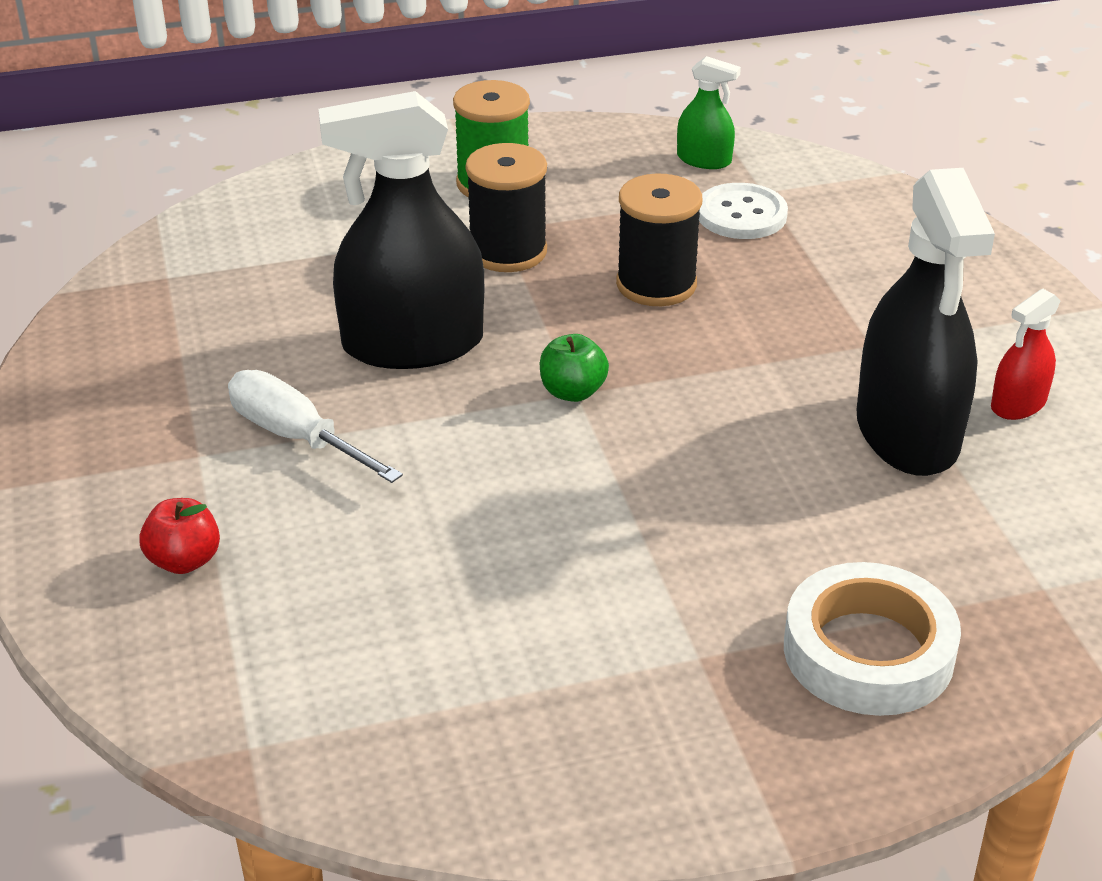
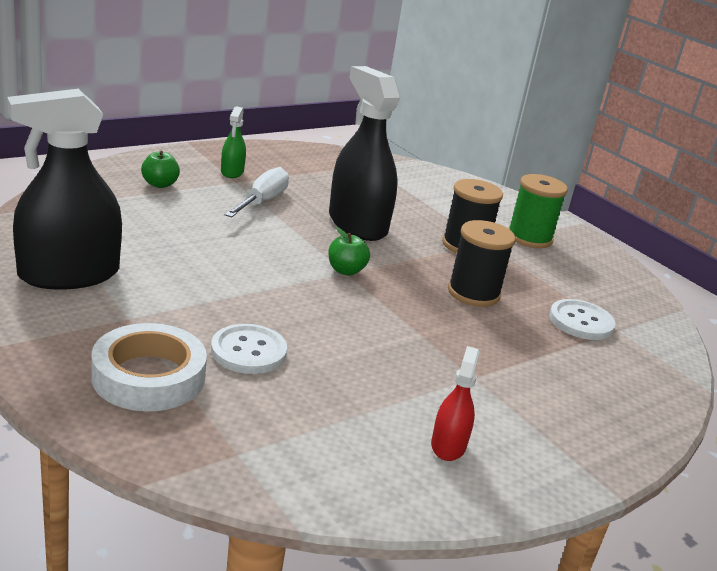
camera: 65 degrees right, 10 degrees down
(184, 561) = (160, 184): red apple -> green apple
(704, 160) = (631, 306): green spray bottle -> green spray bottle (232, 172)
(803, 538) = (248, 351): none -> white button
(907, 433) = (380, 392): black spray bottle -> black spray bottle (69, 274)
(1018, 404) = (448, 445): red spray bottle -> red spray bottle turned 75 degrees clockwise

